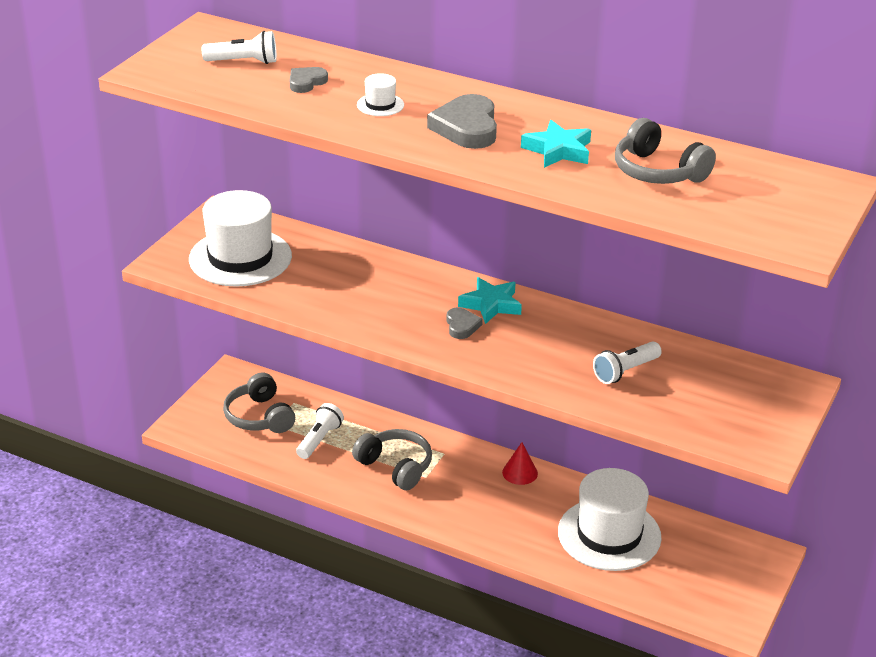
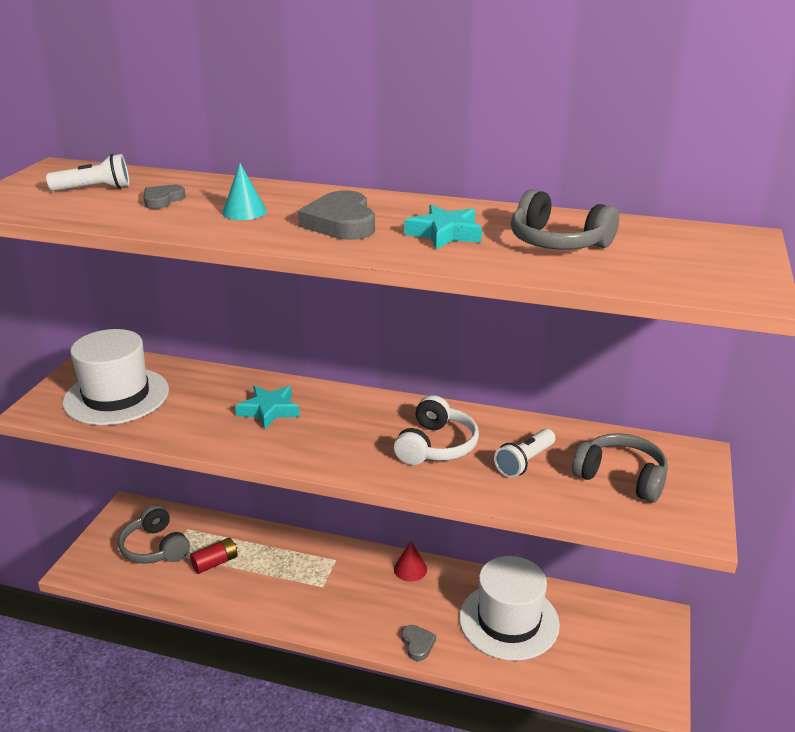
camera: 10 degrees left, 5 degrees down
(319, 440) = (215, 563): white flashlight -> red battery
(380, 105) = (244, 212): white hat -> turquoise cone
(395, 467) = (292, 580): grey headphones -> grey headphones (621, 478)
(462, 326) = (350, 436): grey heart -> grey heart (417, 644)
(491, 305) = (374, 412): turquoise star -> turquoise star (269, 410)
(543, 345) = (436, 446): none -> white headphones

